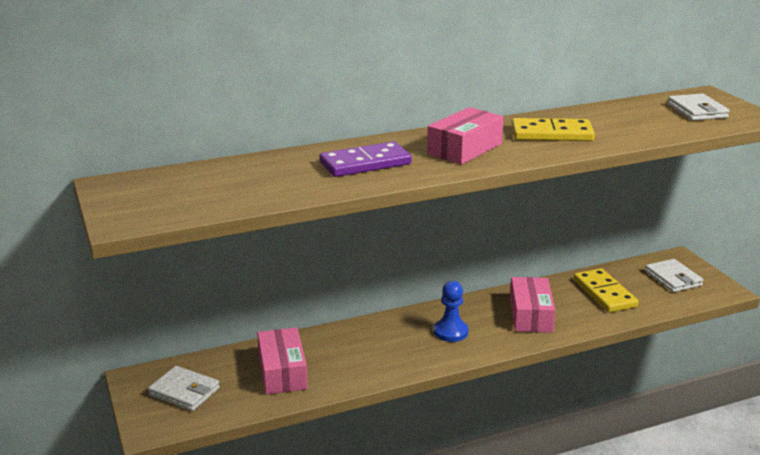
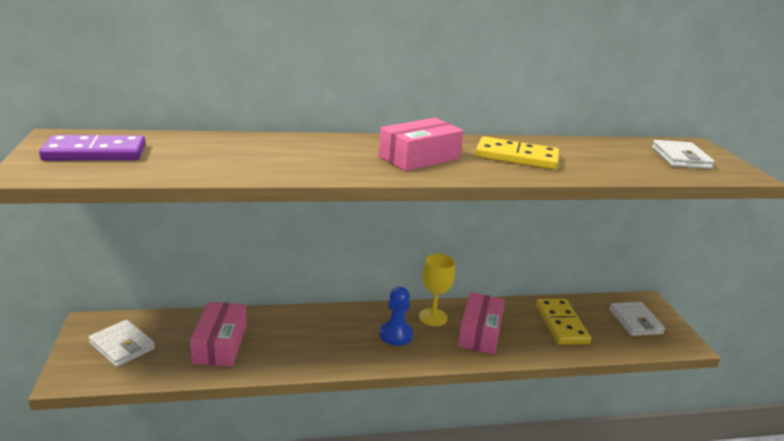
camera: 10 degrees right, 0 degrees up
(365, 163) = (311, 156): purple domino -> purple domino (95, 153)
(479, 309) = (433, 317): none -> yellow goblet

